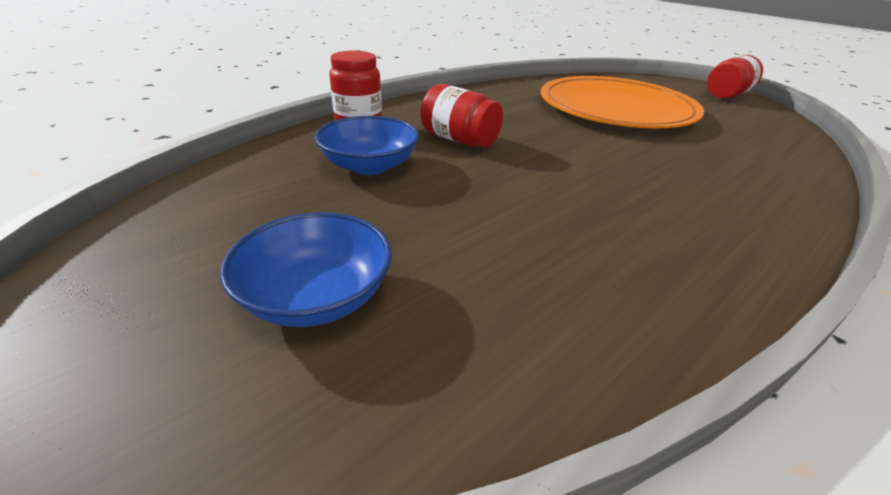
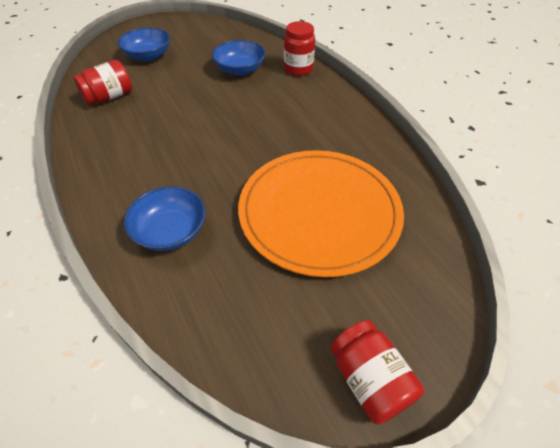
camera: 105 degrees right, 15 degrees up
(459, 140) = (265, 103): red jar -> red jar (109, 97)
(739, 167) = (170, 231): none -> blue bowl

